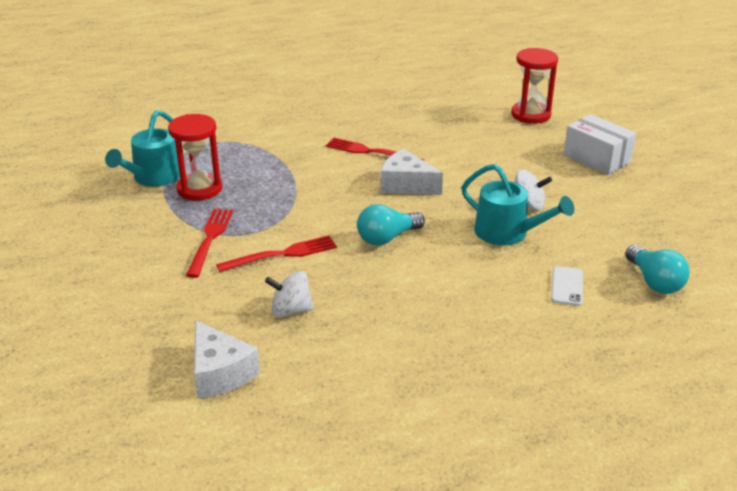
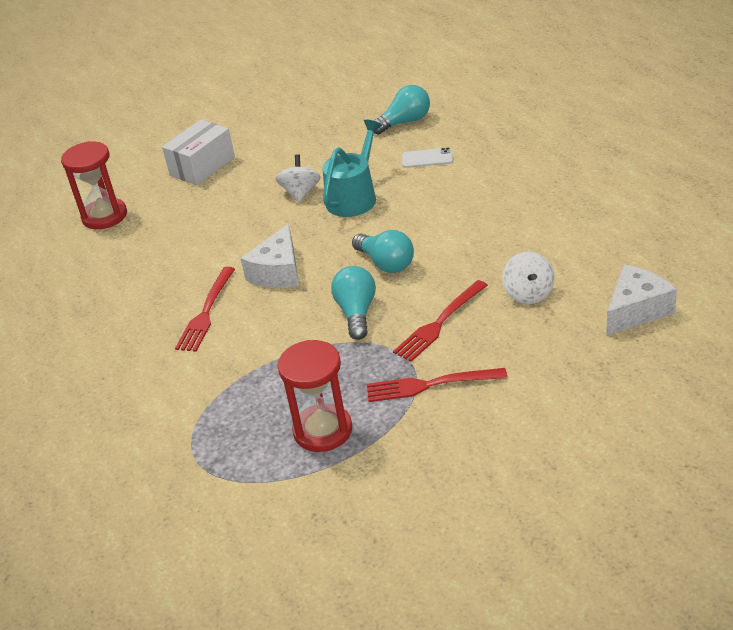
camera: 95 degrees left, 5 degrees up
(154, 177) = (303, 485): turquoise watering can -> none
(282, 254) = (439, 323): red fork -> red fork turned 105 degrees counterclockwise
(325, 216) = (356, 312): none -> turquoise light bulb

